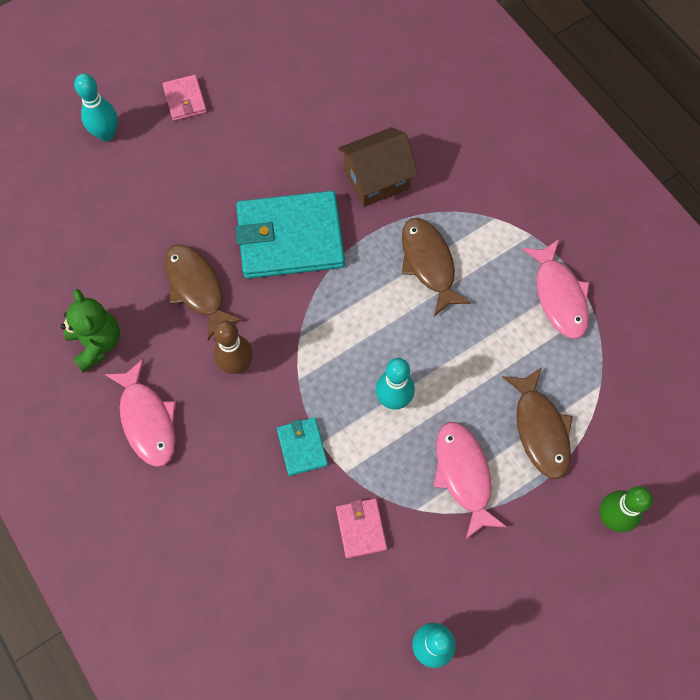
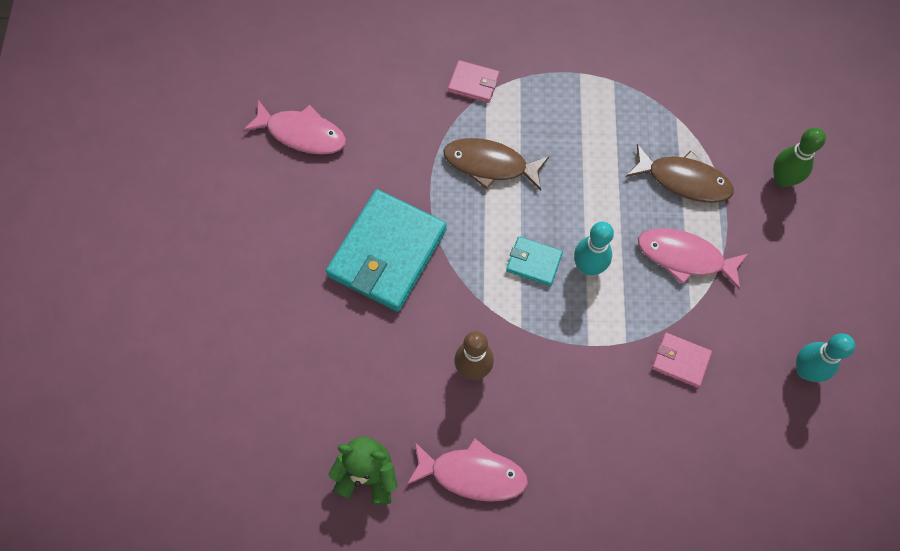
camera: 55 degrees left, 0 degrees up
(106, 134) = (160, 341): turquoise bowling pin -> none
(185, 100) = (181, 253): pink wallet -> pink wallet (473, 83)
(197, 288) = (377, 357): brown fish -> none
(302, 447) = (582, 362): turquoise wallet -> turquoise wallet (534, 262)
(376, 179) = (384, 153): brown house -> none
(559, 296) = (585, 94): pink fish -> pink fish (302, 134)

